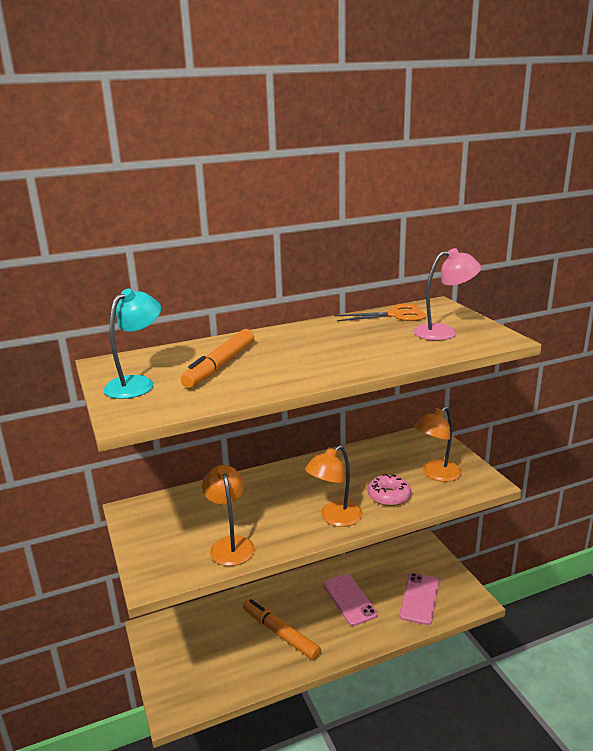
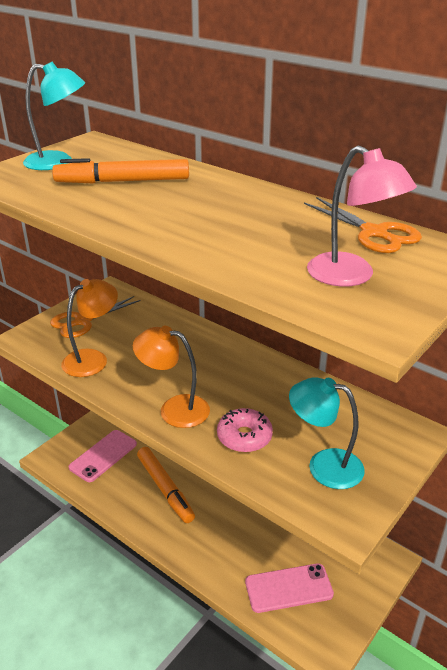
camera: 60 degrees right, 10 degrees up
(164, 537) = (82, 321): none -> orange scissors
(280, 634) = (165, 488): orange marker -> orange marker turned 135 degrees clockwise
(349, 599) = (244, 524): pink phone -> pink phone (103, 456)
(436, 474) = (324, 465): orange lamp -> turquoise lamp

